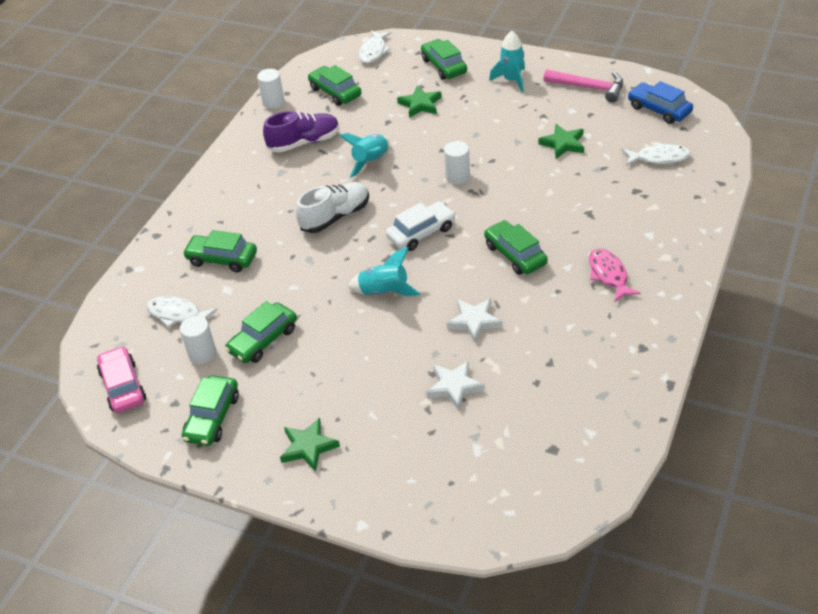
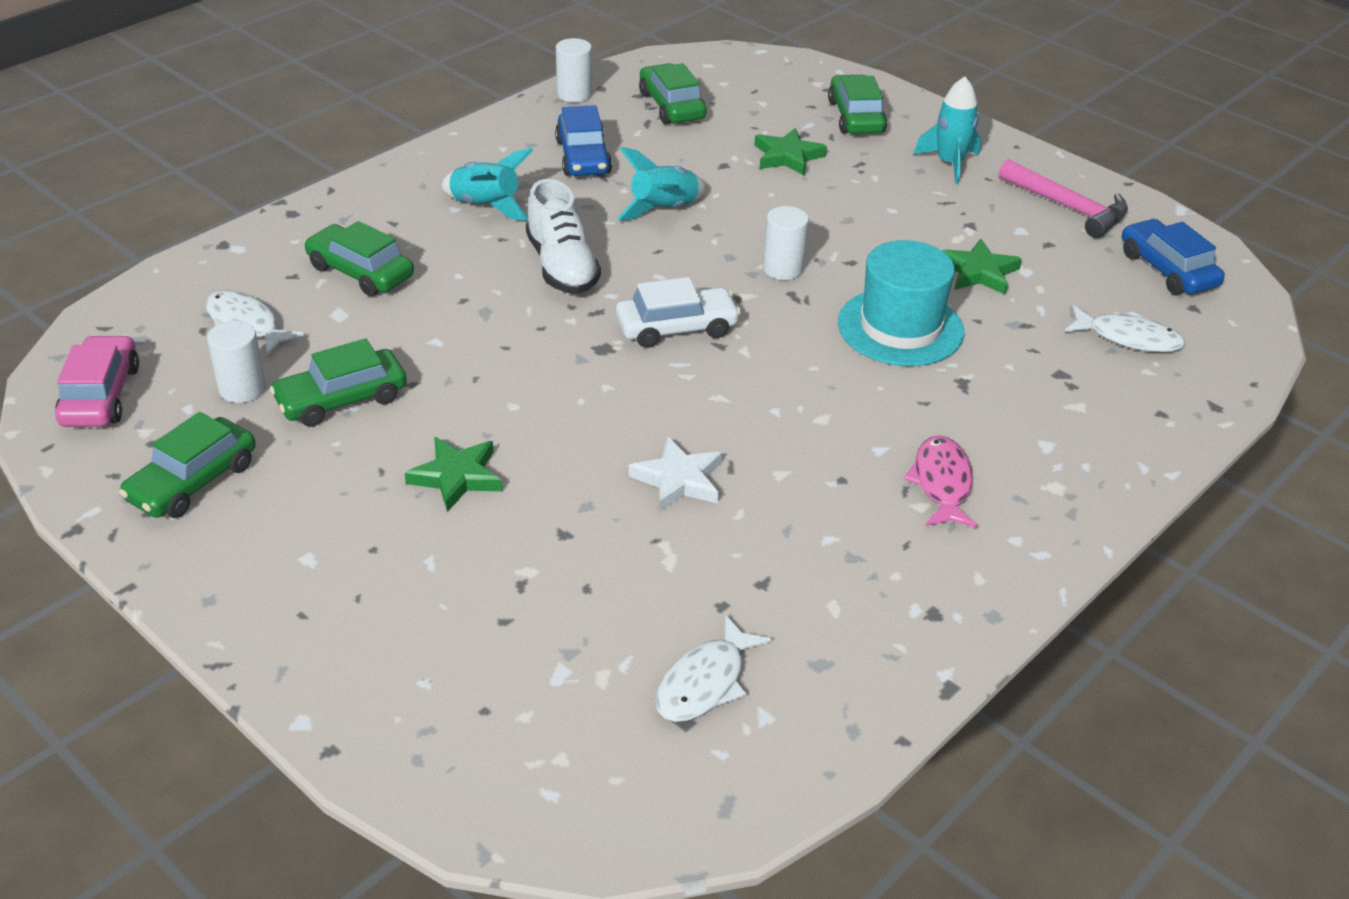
camera: 15 degrees right, 5 degrees down
(304, 142) = (583, 157): purple shoe -> blue car
(308, 447) = (301, 574): green star -> green star (456, 477)
(335, 217) = (562, 267): white shoe -> white shoe turned 90 degrees clockwise
(373, 51) = (762, 70): white fish -> white fish (705, 682)
(384, 291) = (566, 391): turquoise rocket -> turquoise rocket (486, 206)
(454, 386) = (585, 565): white star -> none
(515, 254) = (805, 404): green car -> none
(540, 191) = (900, 327): none -> turquoise hat

